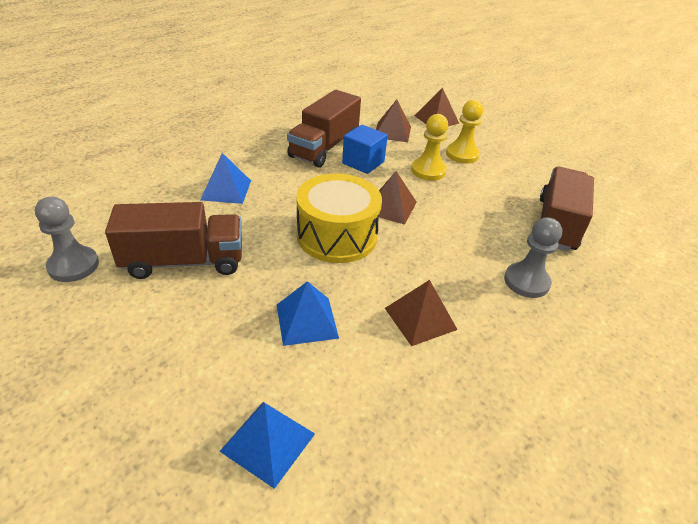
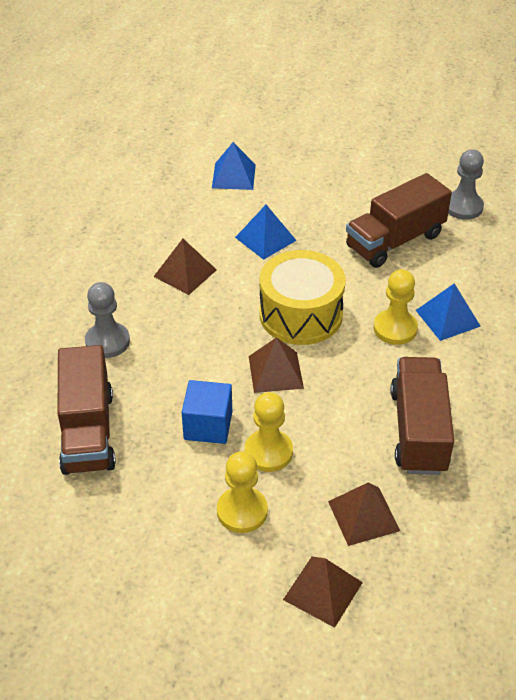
camera: 155 degrees right, 5 degrees up
(273, 198) = (395, 328): none -> yellow pawn
(363, 162) = (353, 427): blue cube -> blue cube (208, 425)

